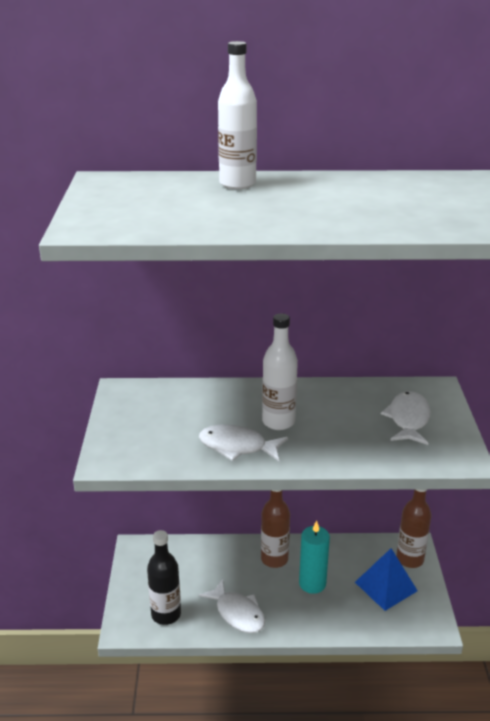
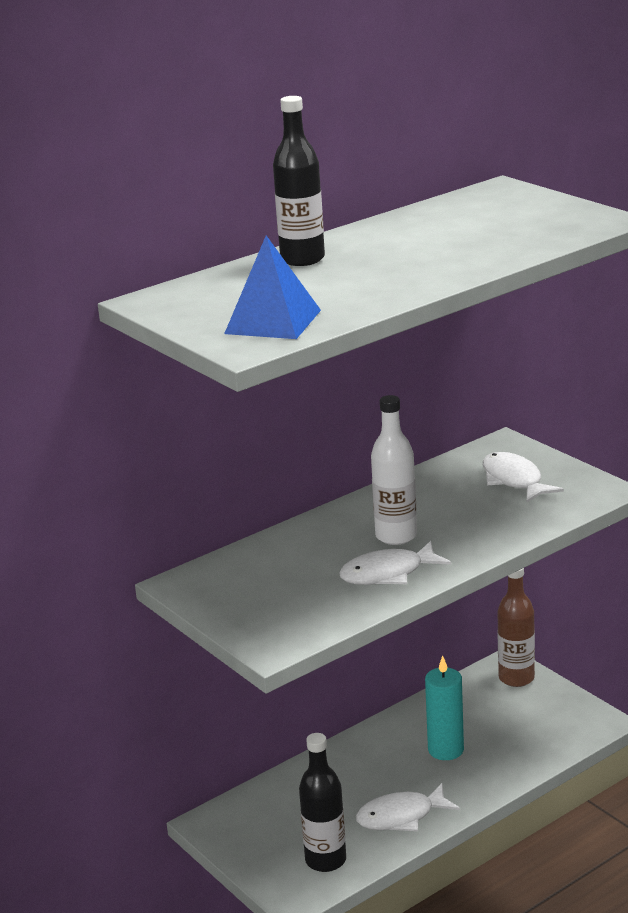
camera: 35 degrees left, 5 degrees down
(237, 184) = (302, 259): white bottle -> black bottle
(237, 613) = (401, 816): white fish -> white fish turned 150 degrees clockwise
(274, 559) = (379, 749): brown bottle -> none
(385, 586) = (520, 713): blue pyramid -> blue pyramid (273, 322)

